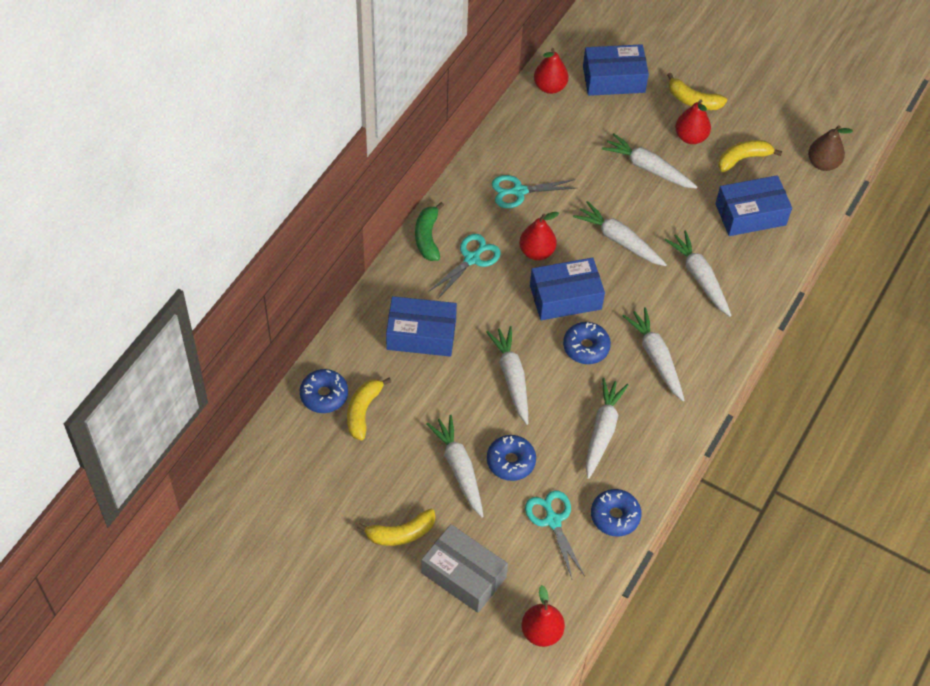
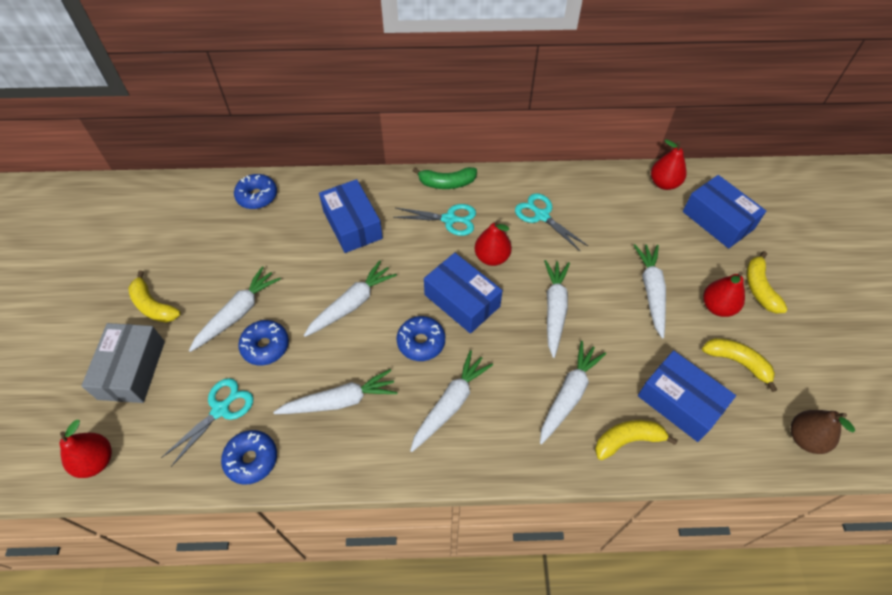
camera: 60 degrees right, 0 degrees up
(363, 411) = (256, 225): yellow banana -> yellow banana (627, 440)
(427, 237) = (447, 183): green banana -> green banana turned 150 degrees counterclockwise

